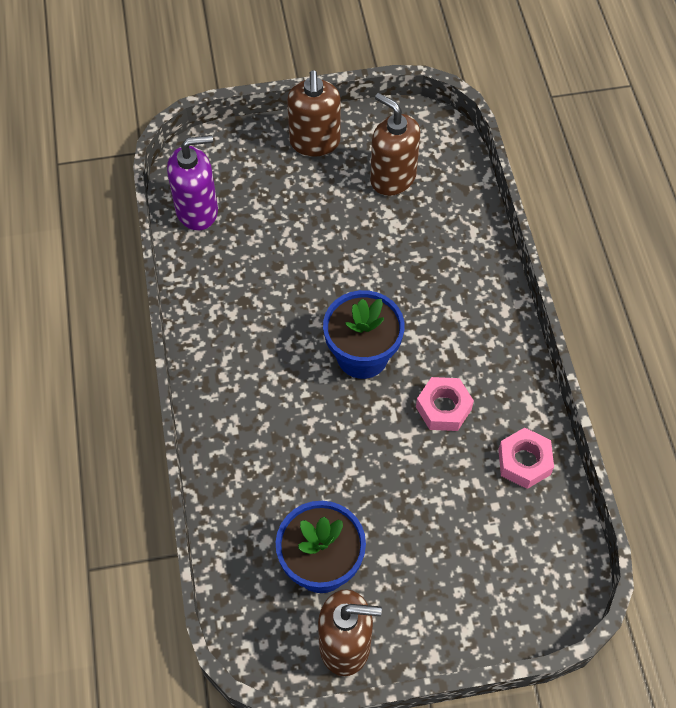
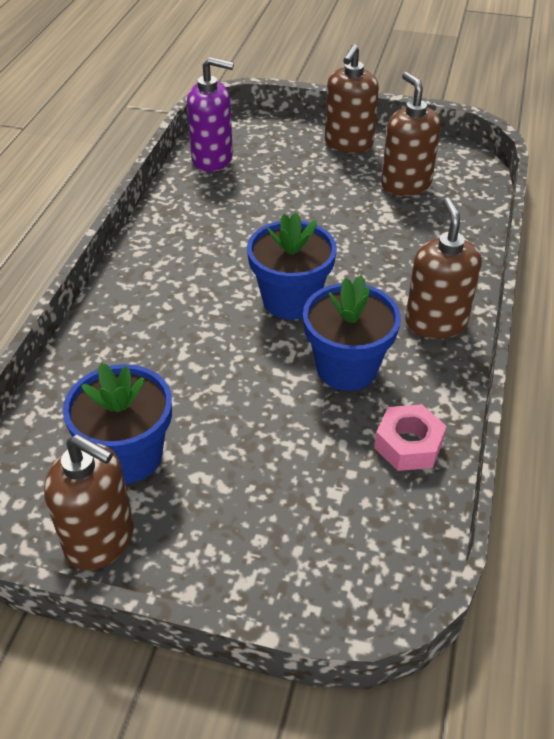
camera: 25 degrees right, 15 degrees down
(443, 408) = (347, 368): pink nut -> blue flower pot
(490, 332) = (435, 322): none -> brown soap dispenser

